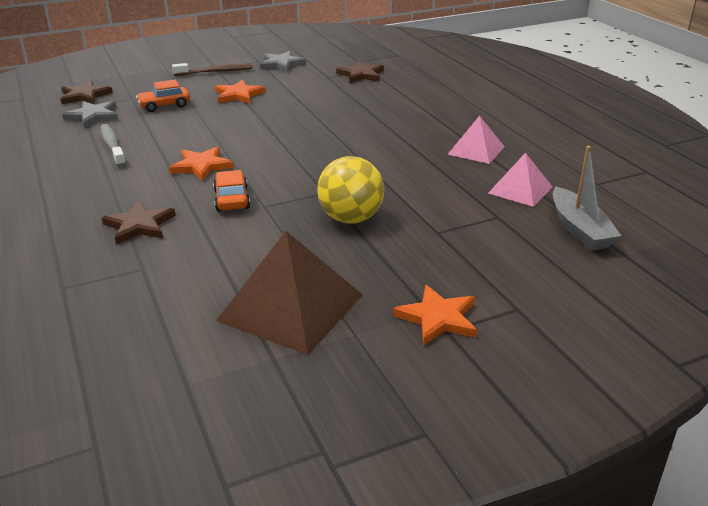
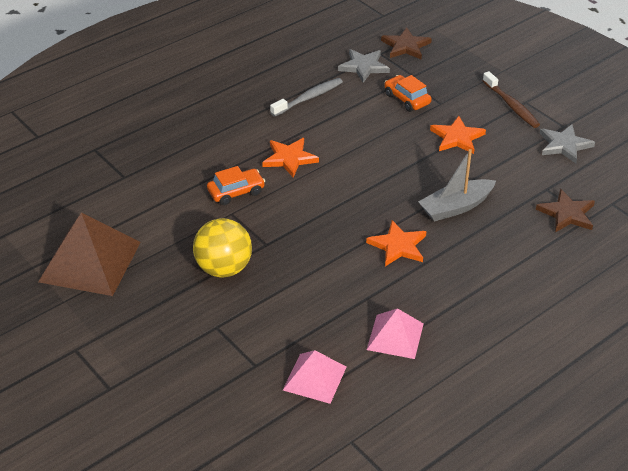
camera: 75 degrees right, 10 degrees up
(139, 225) = (182, 156): brown star -> none
(438, 318) = (89, 342): orange star -> orange star (398, 246)
(579, 229) = (246, 426): grey boat -> grey boat (455, 207)

